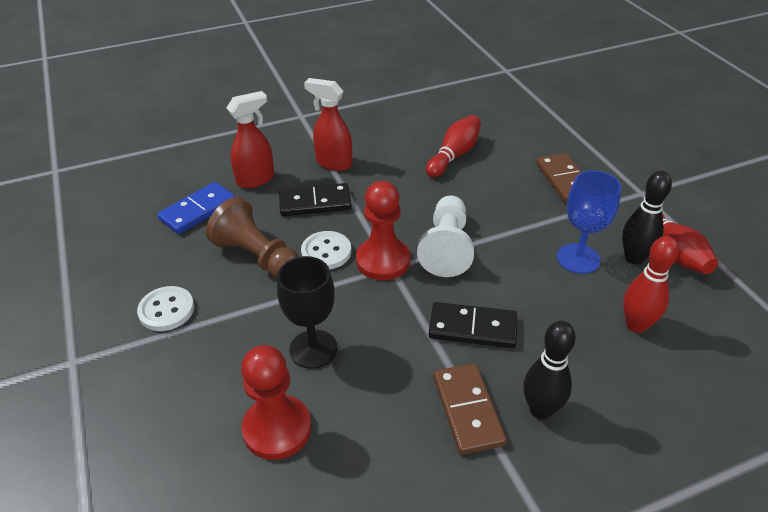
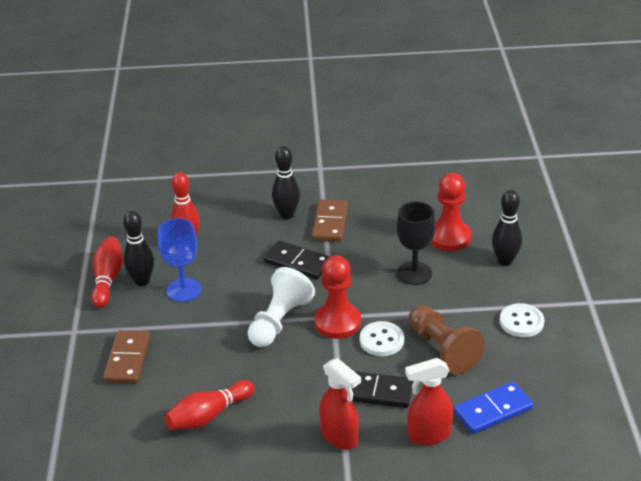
camera: 160 degrees left, 5 degrees down
(188, 403) = (505, 261): none -> black bowling pin

